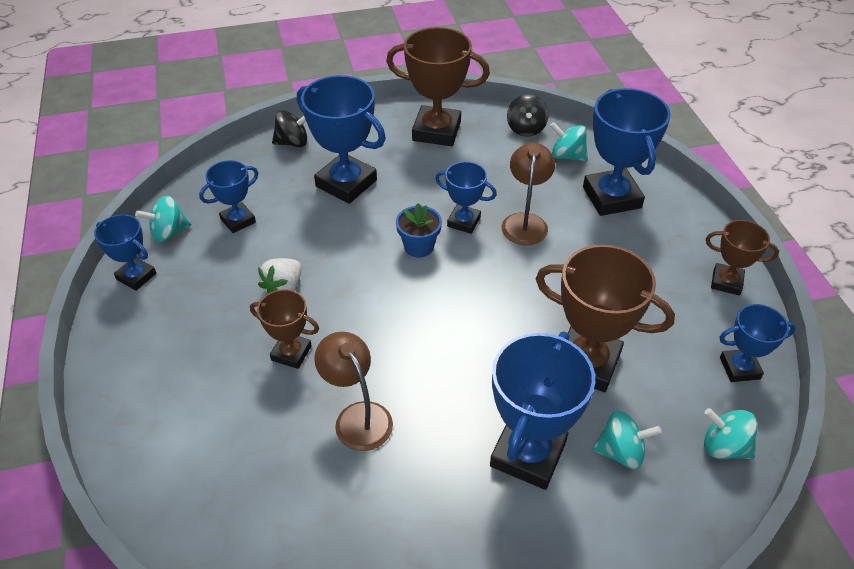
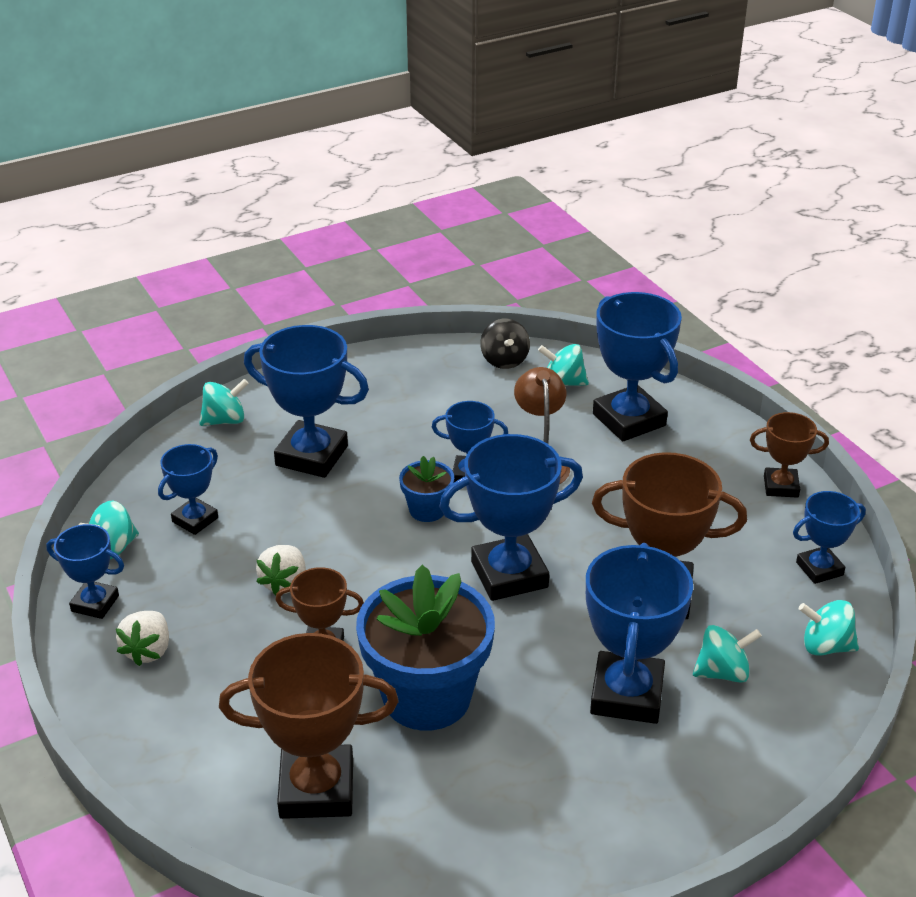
camera: 15 degrees left, 10 degrees down
(158, 325) = (148, 650): none -> white strawberry
(293, 142) = (225, 420): black spinning top -> turquoise spinning top
(357, 416) = (427, 696): brown lamp -> blue flower pot
(436, 131) = (398, 379): brown trophy -> brown trophy (316, 789)
(465, 318) = (509, 574): none -> blue trophy

